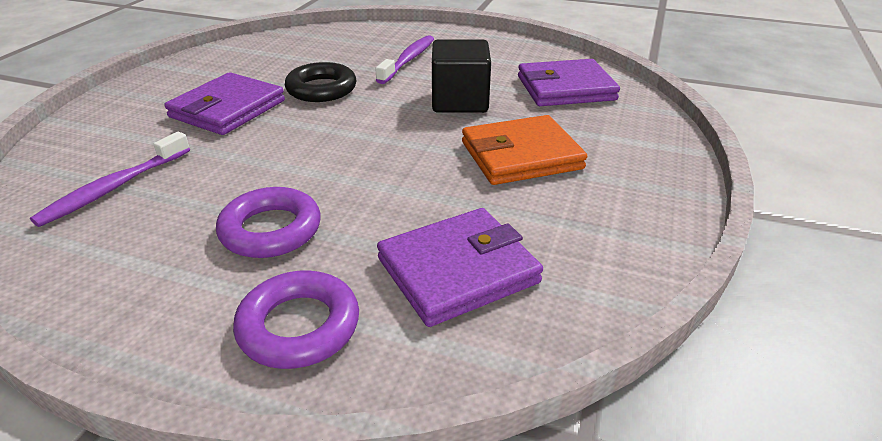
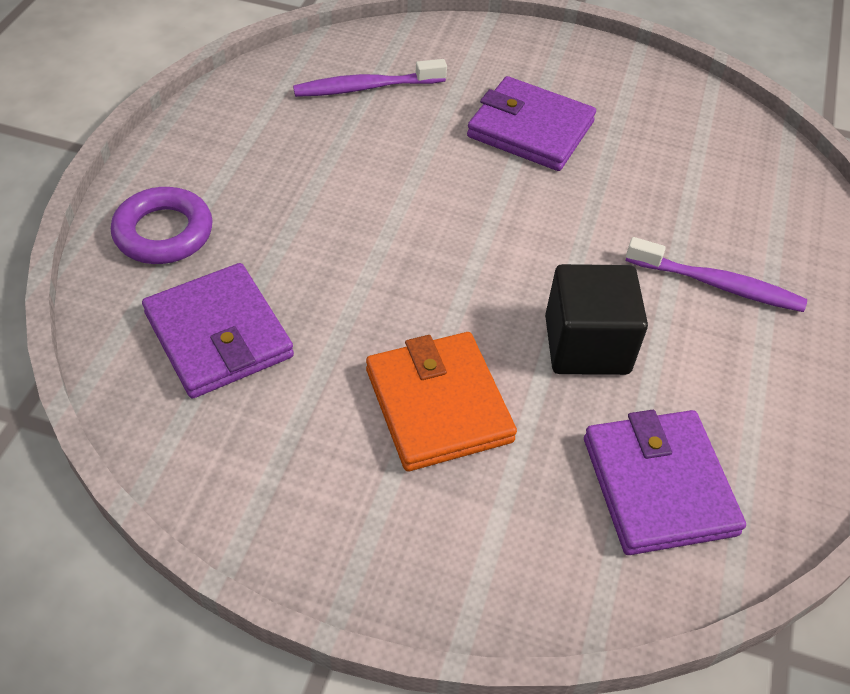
camera: 85 degrees right, 15 degrees up
(114, 188) = (365, 87): purple toothbrush -> purple toothbrush turned 45 degrees counterclockwise
(271, 230) = (294, 198): purple ring -> none
(321, 89) = (598, 201): black ring -> none

